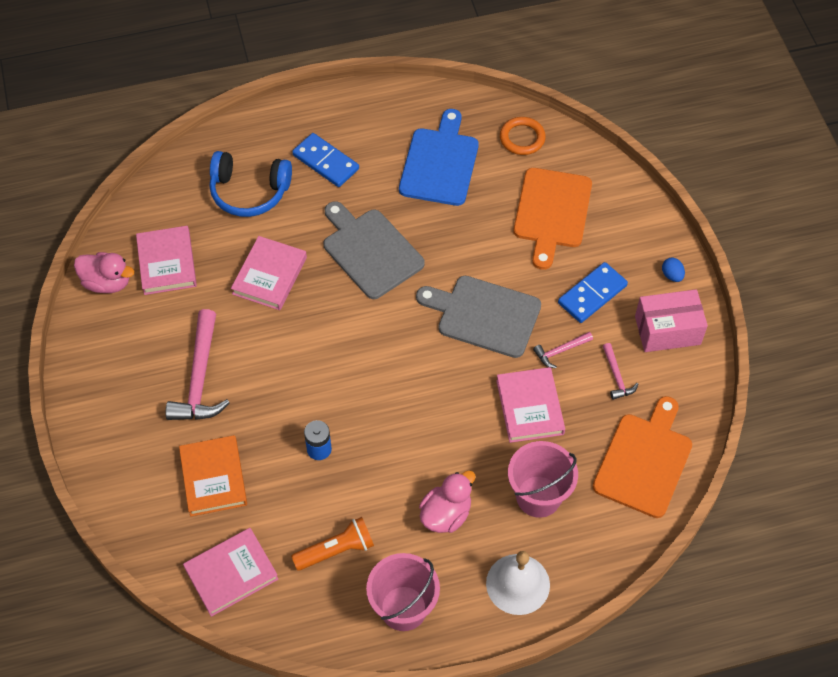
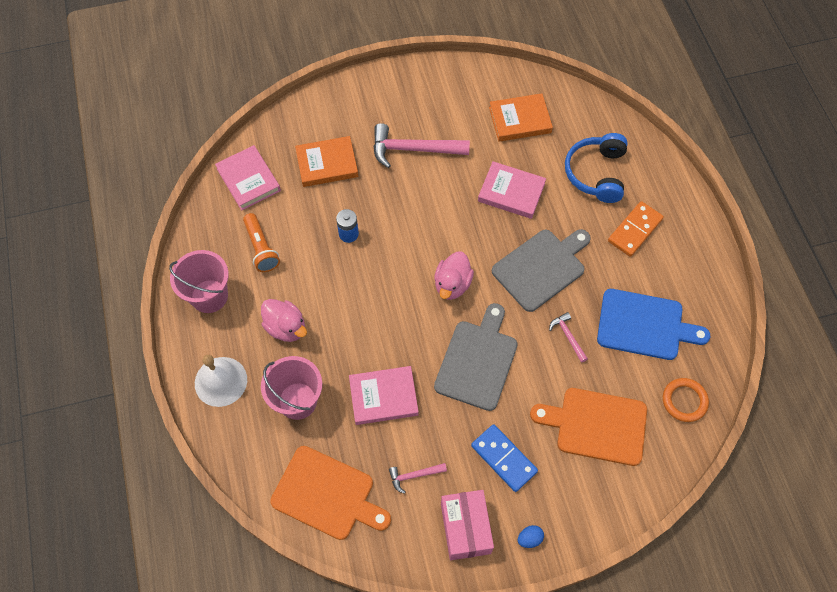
camera: 90 degrees right, 5 degrees up
(107, 282) = (499, 83): pink duck -> pink duck (452, 284)
(167, 263) = (520, 120): pink book -> orange book
(326, 162) = (635, 230): blue domino -> orange domino
(560, 351) = (441, 426): pink hammer -> pink hammer (568, 336)

